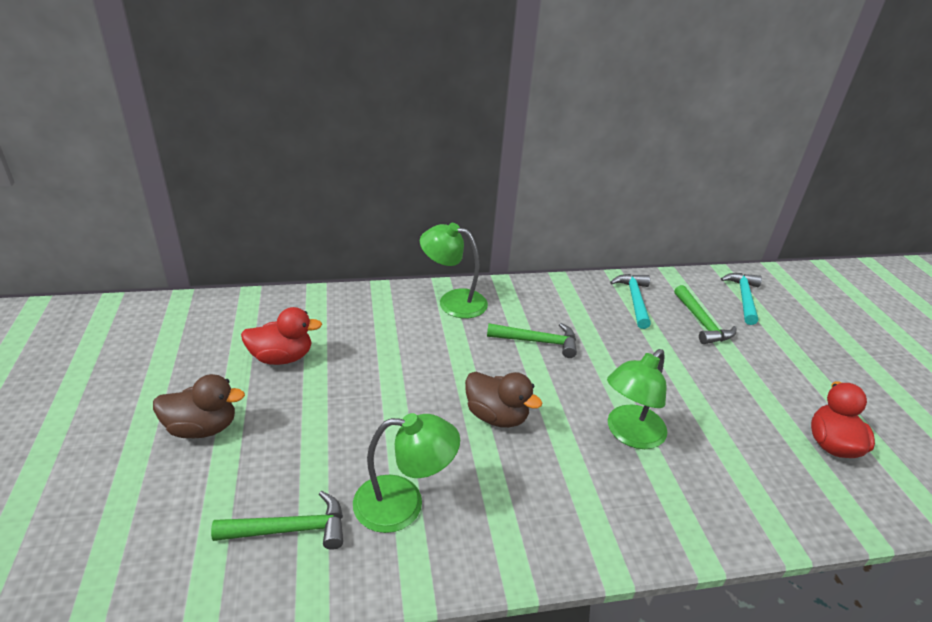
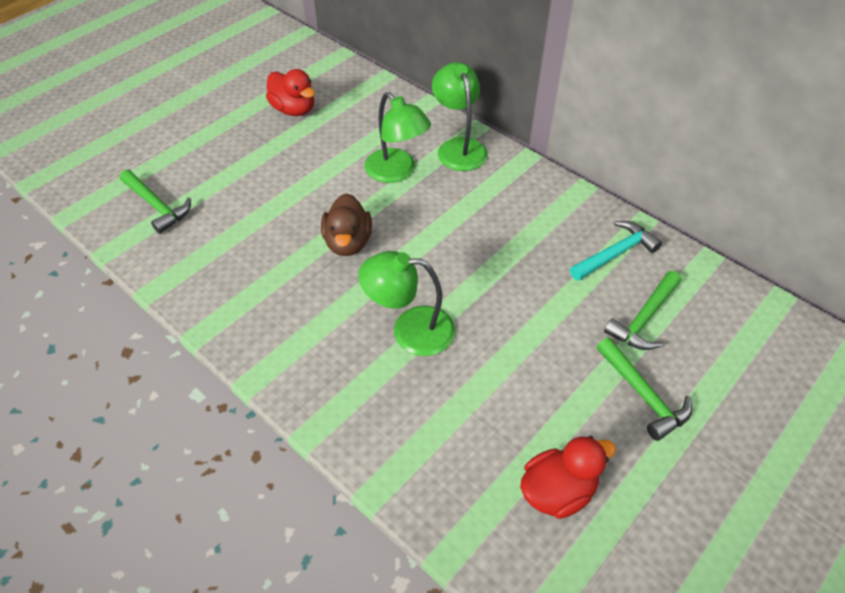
camera: 55 degrees right, 15 degrees up
(202, 428) = (200, 121): brown duck -> none
(403, 504) = (219, 242): green lamp -> green lamp (397, 172)
(537, 342) = (466, 220): green hammer -> green hammer (643, 395)
(743, 298) = (743, 337): turquoise hammer -> none

